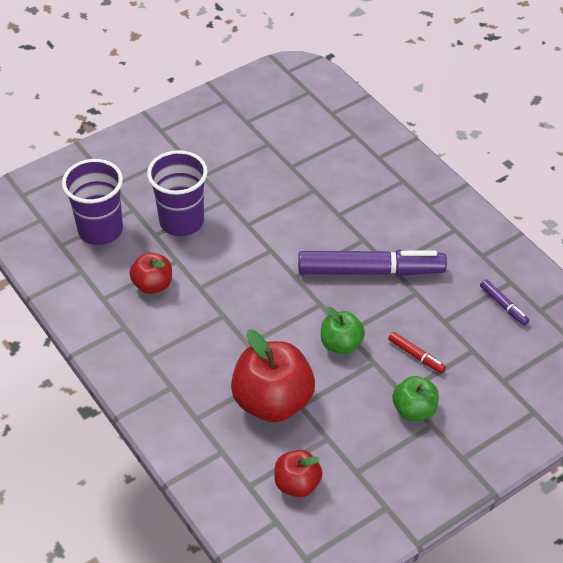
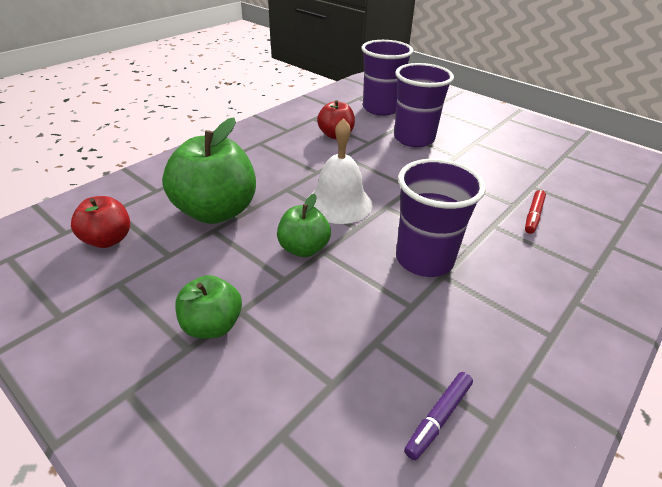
camera: 75 degrees right, 10 degrees down
(273, 401) = (216, 211): red apple -> green apple
(283, 308) = (339, 203): none -> white bell
(370, 271) = (424, 259): purple marker -> purple cup
(416, 356) = (304, 317): red marker -> red marker (533, 215)

